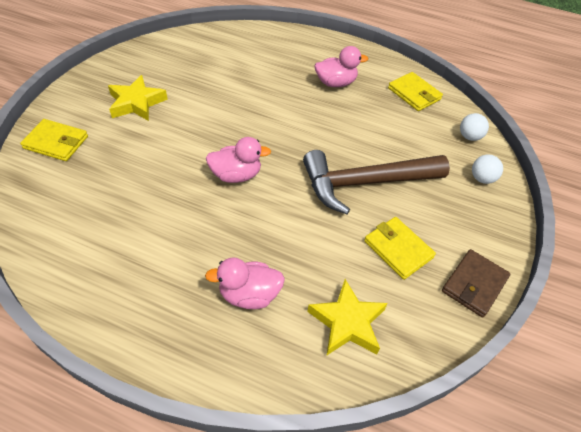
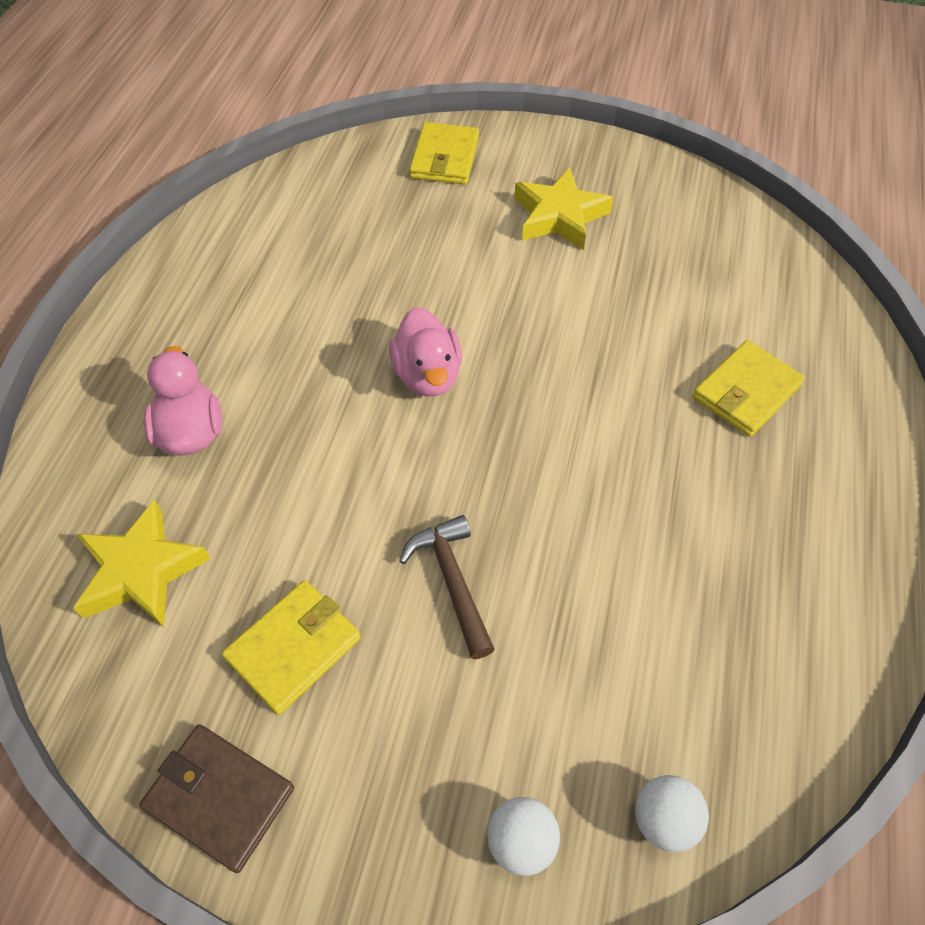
camera: 85 degrees right, 5 degrees up
(335, 83) = (745, 502): pink duck -> none
(365, 183) = (452, 582): brown hammer -> brown hammer, size x0.51
(414, 94) = (781, 678): yellow wallet -> yellow wallet (746, 392)

